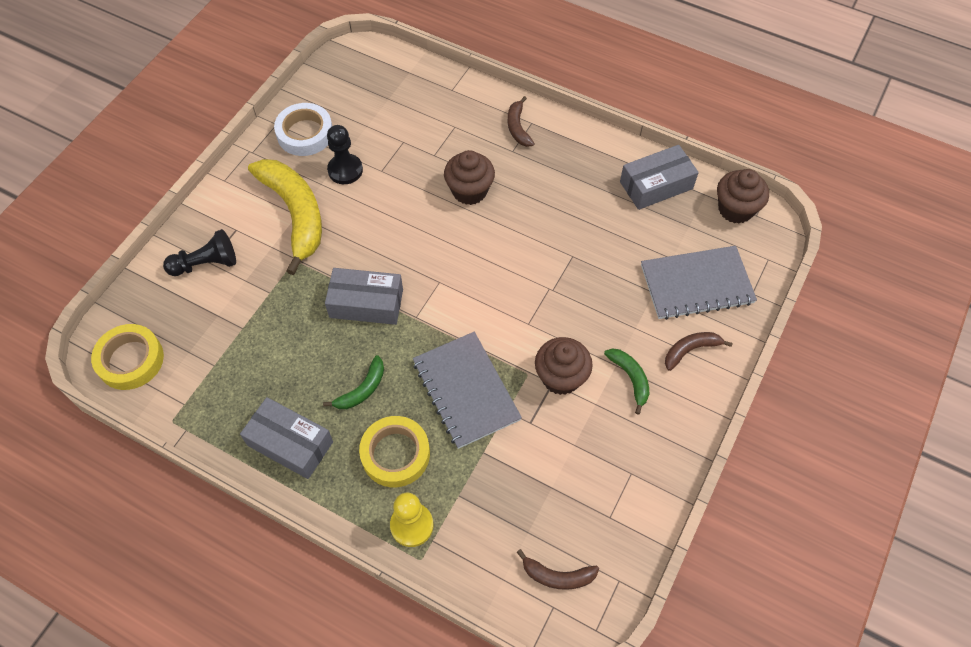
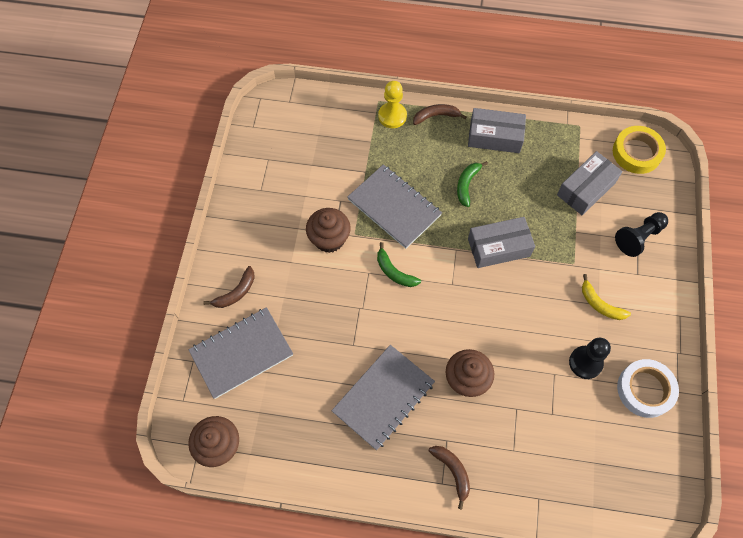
camera: 160 degrees right, 5 degrees up
(295, 214) = (600, 304): yellow banana -> yellow banana, size x0.47
(395, 454) = (423, 152): yellow tape -> none
(557, 576) = (291, 117): brown banana -> brown banana (436, 116)
(559, 201) = (383, 397): none -> grey notebook
(630, 378) = (277, 255): green banana -> green banana (394, 272)
(656, 185) = (299, 448): grey box -> grey box (586, 189)

